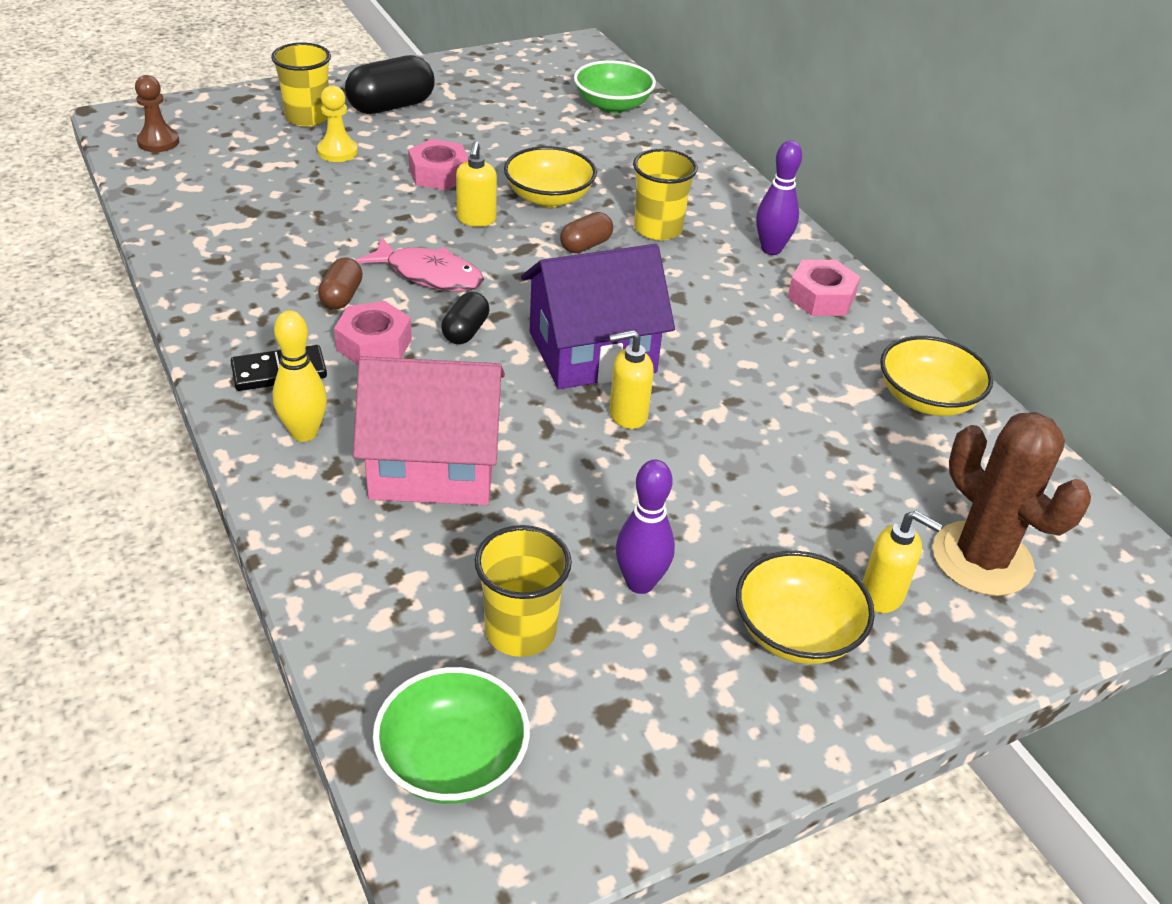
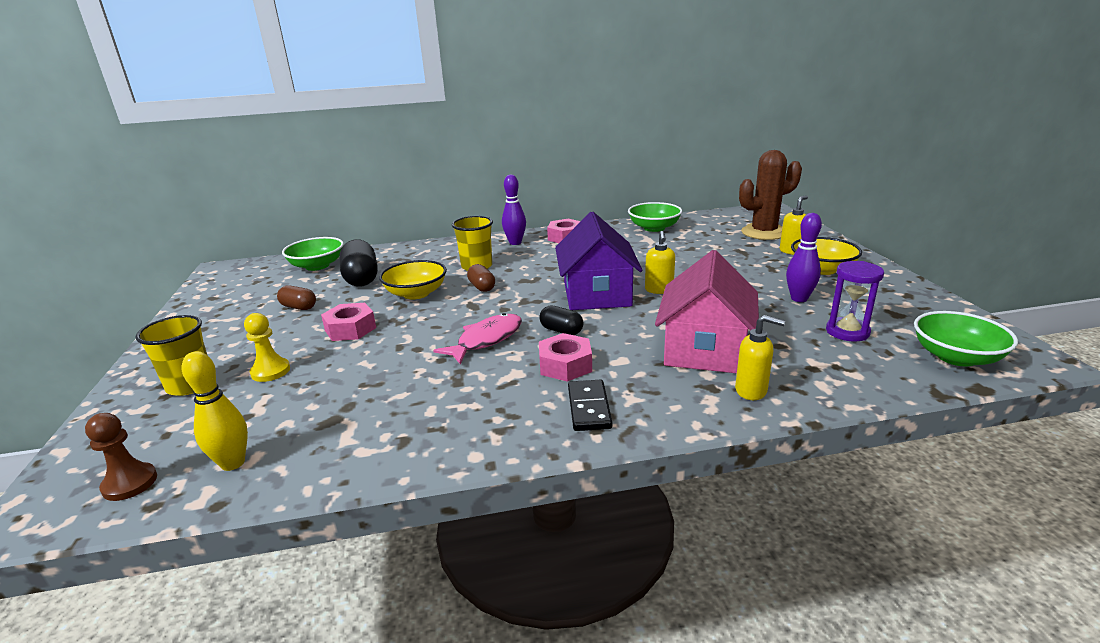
camera: 70 degrees left, 15 degrees down
(304, 433) = (668, 398): yellow bowling pin -> yellow bowling pin (233, 463)
(342, 297) = (497, 376): brown capsule -> brown capsule (299, 307)
(391, 106) = (221, 343): black capsule -> black capsule (361, 278)
(476, 219) = (425, 319): yellow soap dispenser -> yellow soap dispenser (751, 391)
(520, 631) = (847, 332): yellow cup -> purple hourglass
(927, 399) = (654, 228): yellow bowl -> green bowl

